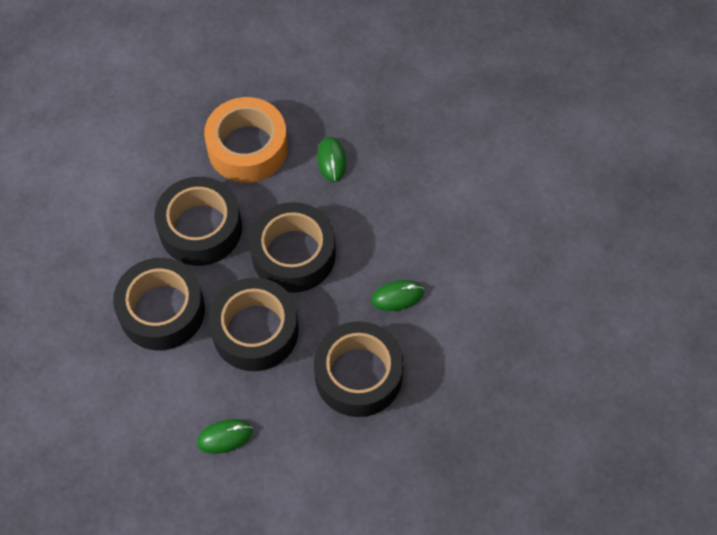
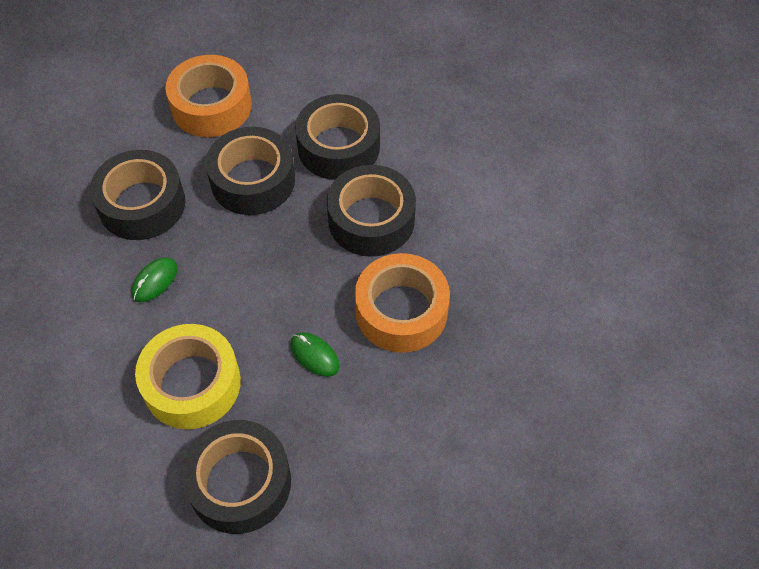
camera: 140 degrees right, 5 degrees down
(225, 437) = (211, 106): green mouse -> orange tape
(293, 254) = (274, 253): black tape -> black tape (240, 483)
(427, 199) = (192, 384): none -> yellow tape

